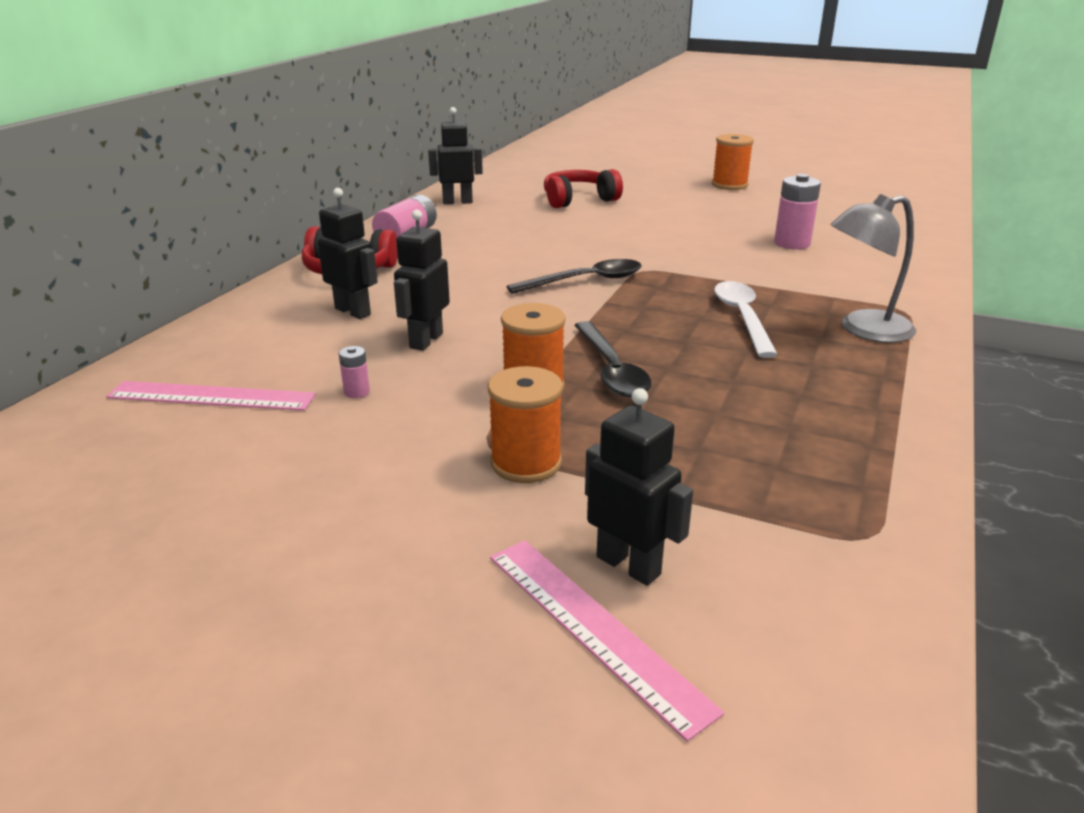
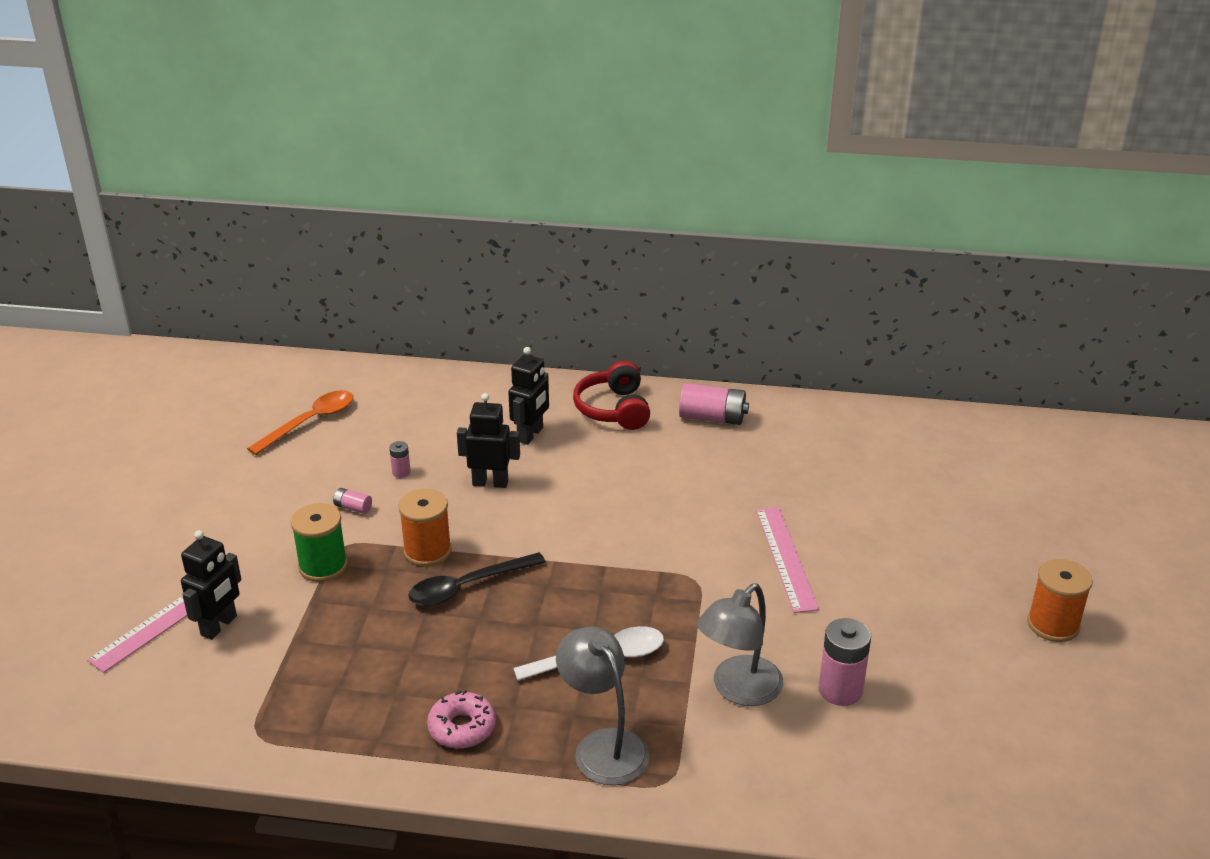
camera: 75 degrees right, 5 degrees up
(158, 454) = (310, 422): none -> orange spoon
(211, 396) = (381, 416): pink ruler -> pink ruler (786, 558)
(408, 432) = (353, 508): none -> pink battery
(457, 202) = (831, 424): black robot -> none
(526, 463) = (323, 566): orange spool -> green spool
(578, 200) = (896, 505): red headphones -> none
(585, 281) = (649, 546): black spoon -> none
(790, 273) = (738, 690): none -> grey lamp
(845, 393) = (462, 727): none -> pink donut

